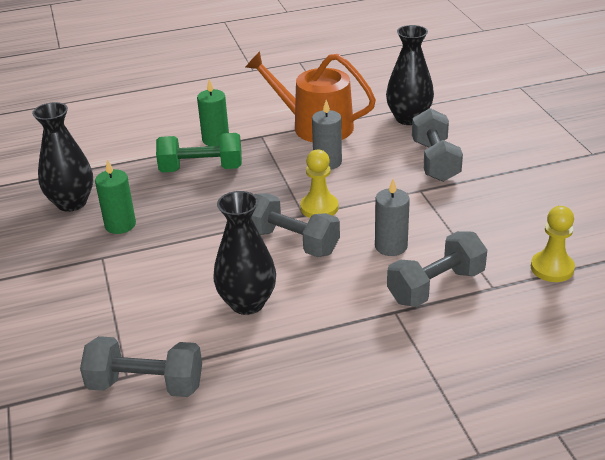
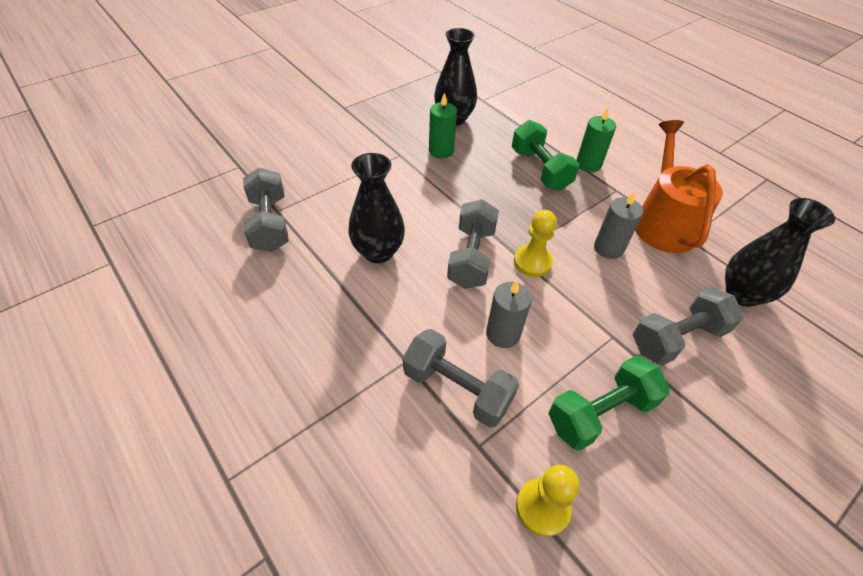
camera: 65 degrees right, 15 degrees up
(485, 218) = (600, 412): none -> green dumbbell

